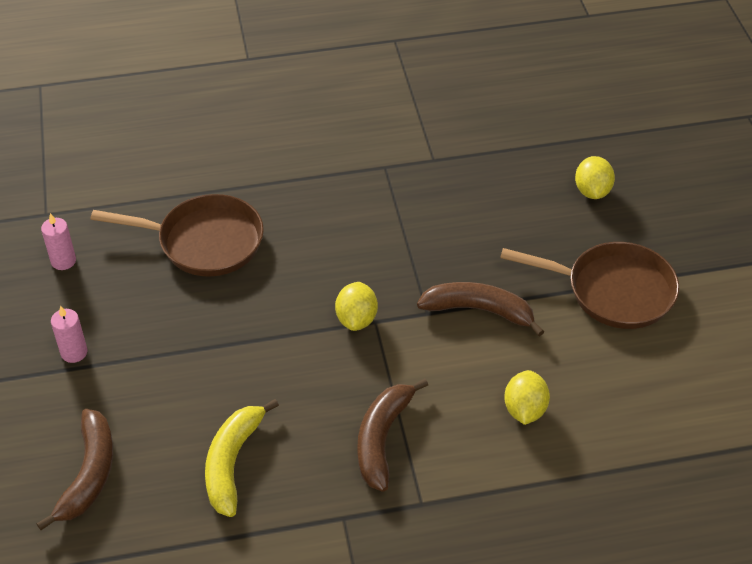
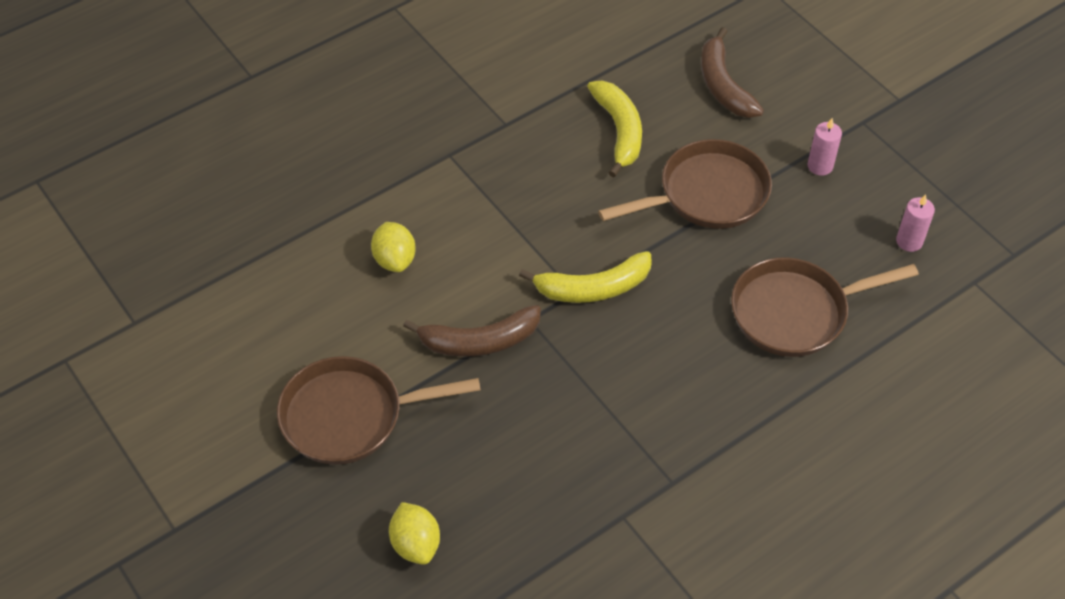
camera: 155 degrees right, 5 degrees up
(198, 365) = (706, 194): none -> brown pan
(356, 319) = (593, 288): yellow lemon -> yellow banana
(382, 439) = (508, 191): brown banana -> none

